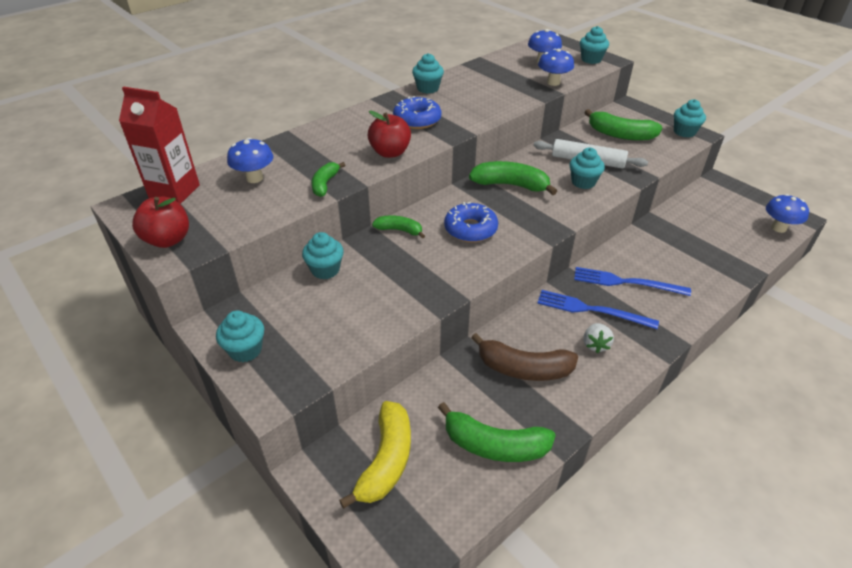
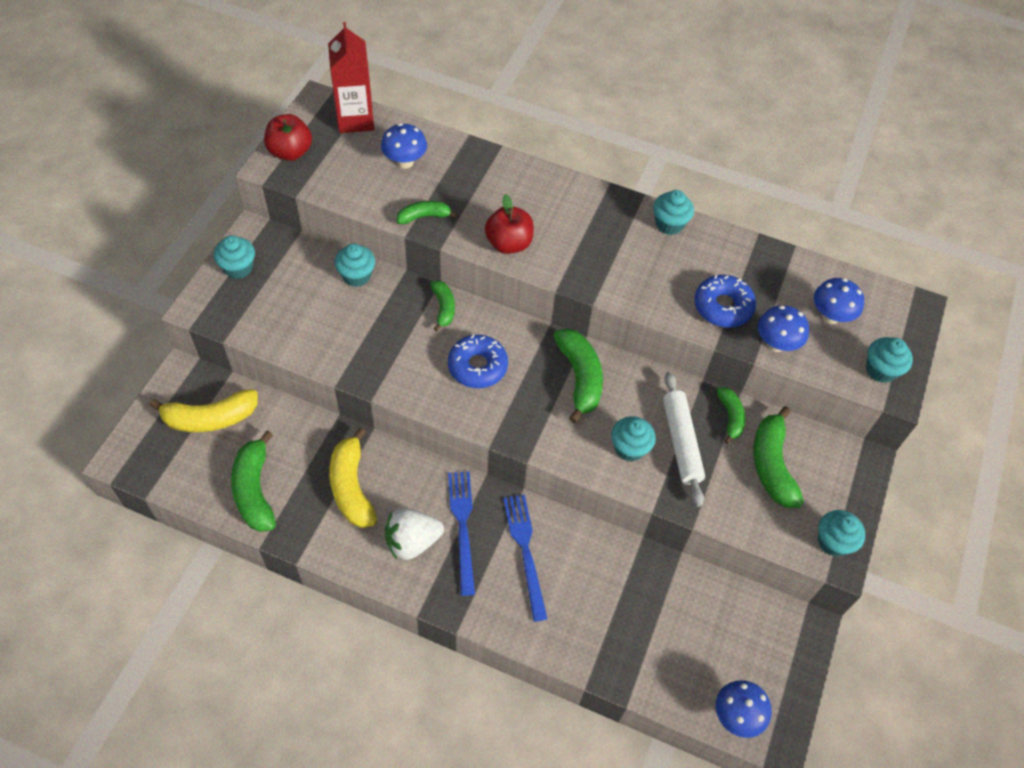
camera: 60 degrees right, 15 degrees up
(417, 120) = (589, 241): blue donut -> blue donut (723, 307)
(523, 368) = (351, 487): brown banana -> yellow banana
(576, 138) = (730, 417): none -> green banana
(595, 344) = (412, 541): white strawberry -> white strawberry, size x1.61

